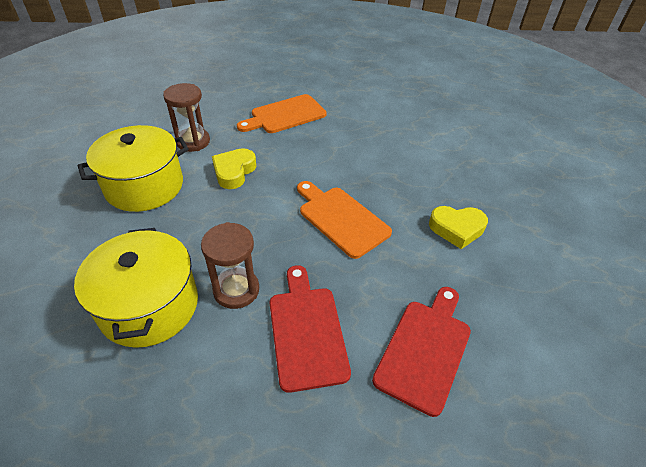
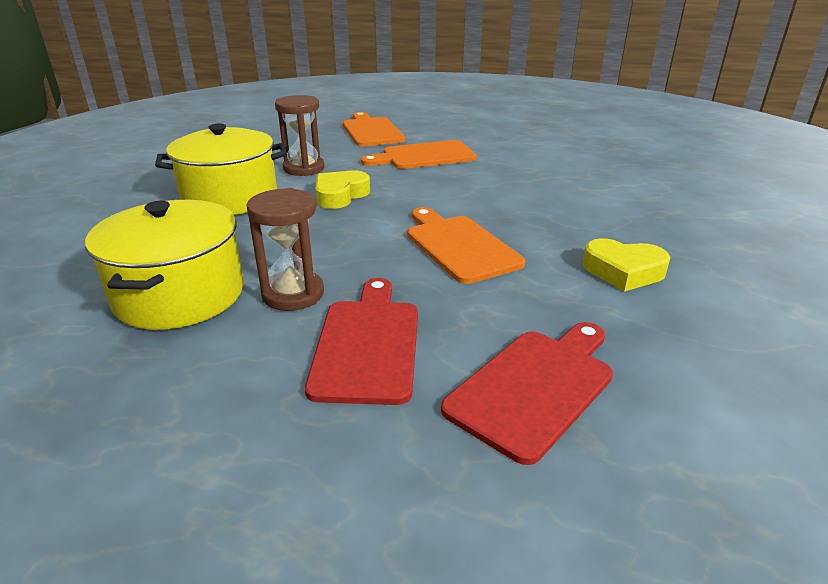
camera: 15 degrees right, 15 degrees down
(233, 86) = (371, 131): none -> orange cutting board

